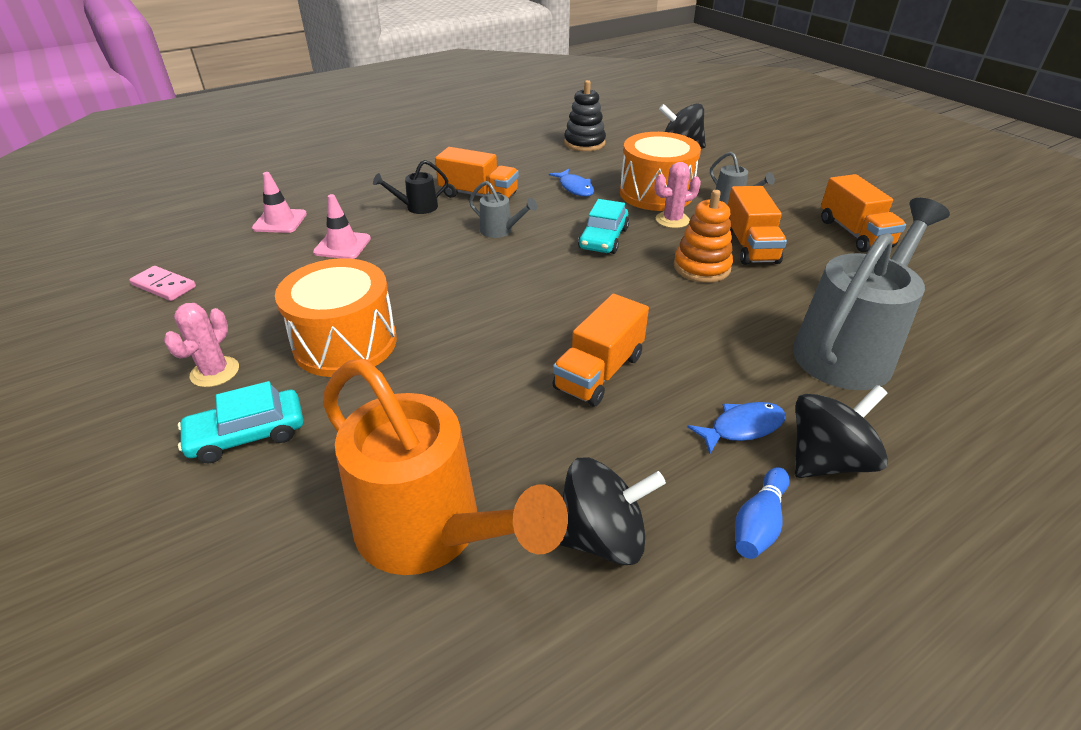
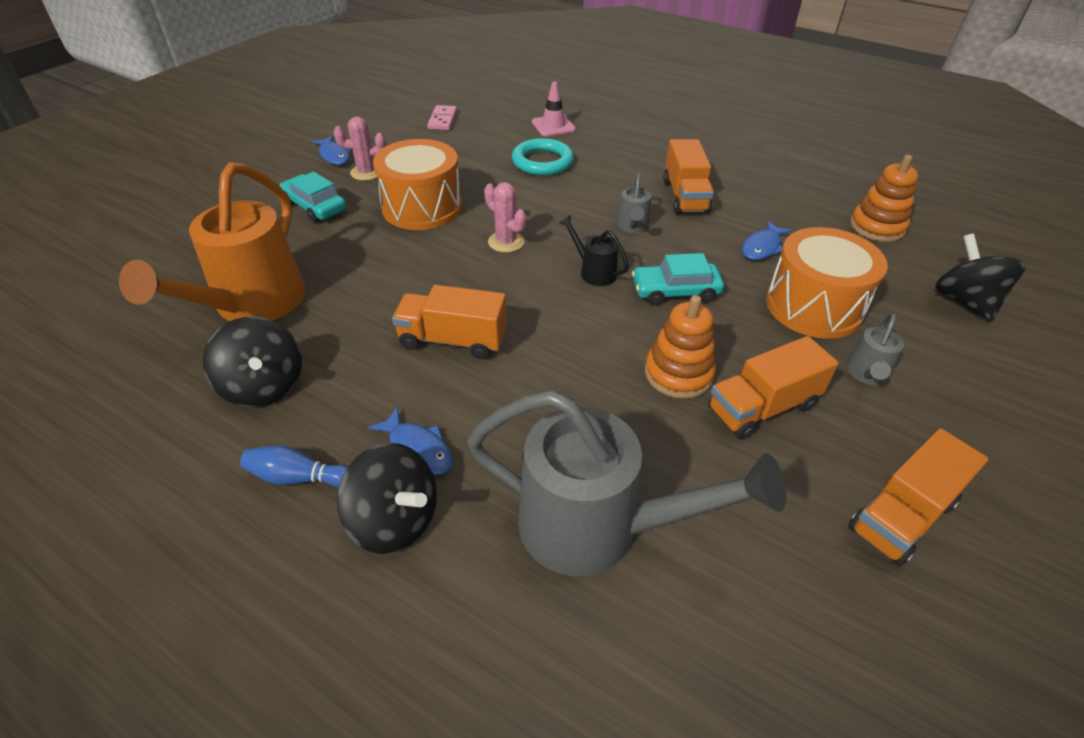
camera: 65 degrees right, 5 degrees up
(132, 394) = (334, 156): none -> blue fish
(342, 245) = (542, 162): pink traffic cone -> turquoise ring
(417, 207) = (631, 173): black watering can -> black watering can (593, 271)
(584, 143) = (877, 227): black stacking toy -> orange stacking toy
(672, 220) = (762, 331): pink cactus -> pink cactus (506, 242)

